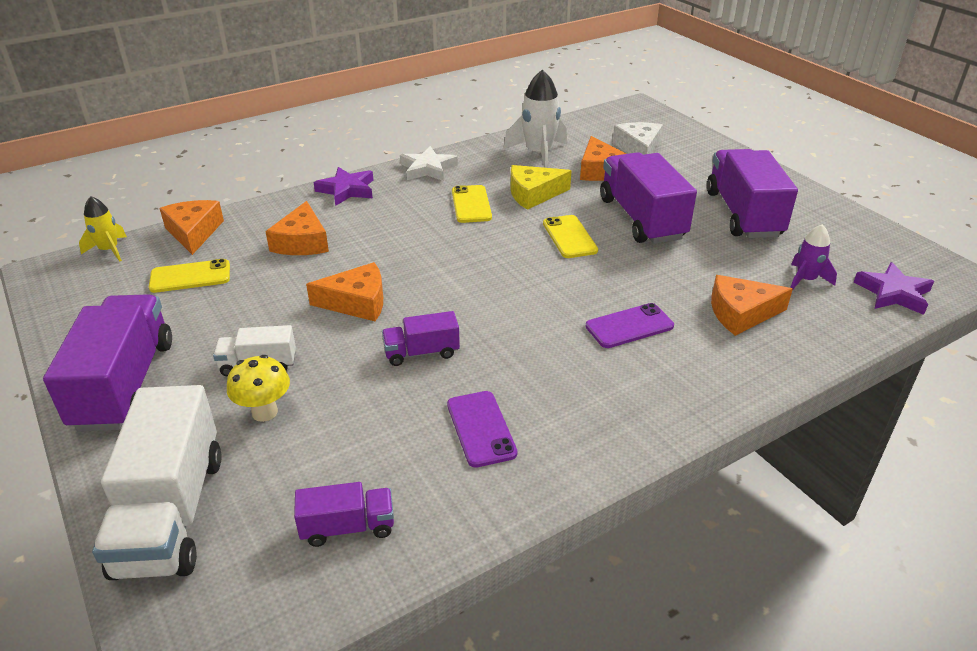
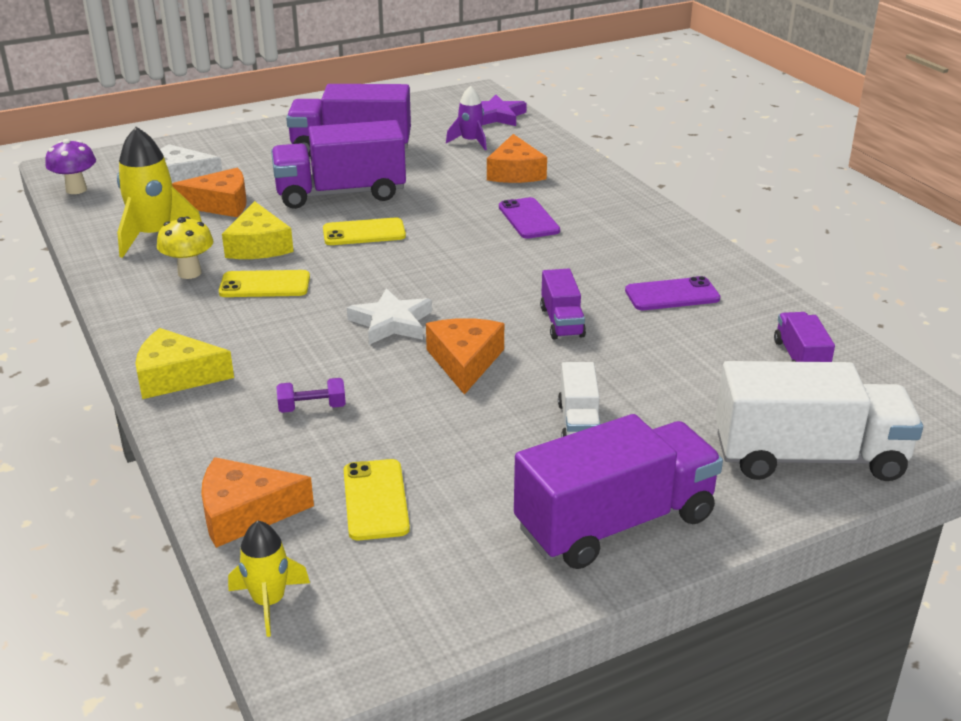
camera: 85 degrees left, 5 degrees down
(125, 384) = (615, 523): purple truck -> purple truck turned 150 degrees clockwise
(264, 412) = (658, 413): yellow mushroom -> yellow mushroom (189, 273)
(302, 242) = (312, 408): orange cheese -> purple dumbbell
(347, 190) = (176, 376): purple star -> yellow cheese
(428, 168) = (147, 312): white star -> white star (391, 322)
(538, 154) = (154, 236): white rocket -> yellow rocket
(602, 117) = (76, 190): none -> purple mushroom

